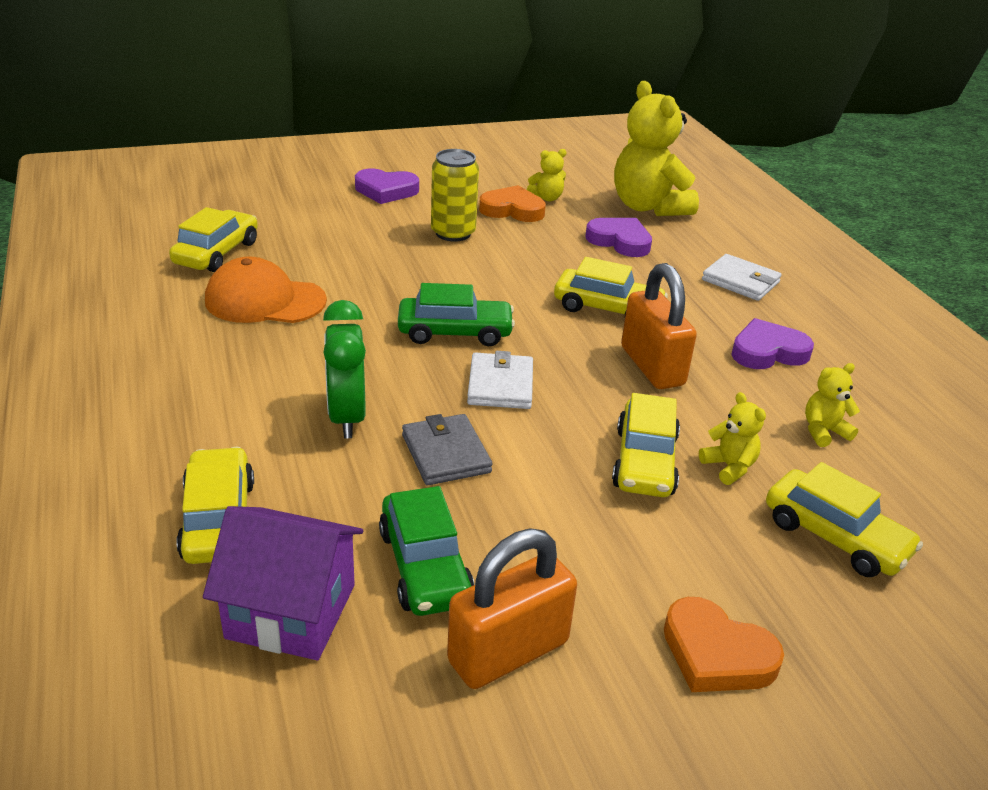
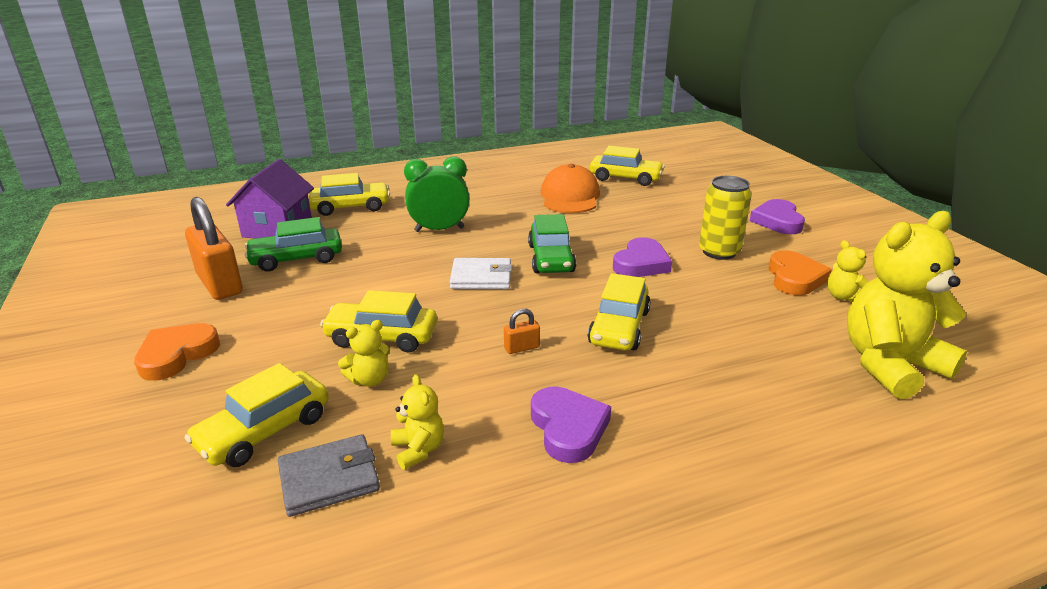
camera: 90 degrees right, 5 degrees down
(446, 454) = (399, 261): grey wallet -> grey wallet (329, 478)
(620, 241) = (773, 340): purple heart -> purple heart (641, 263)
(652, 366) = (521, 348): orange padlock -> orange padlock, size x0.43
(740, 281) = (731, 425): white wallet -> none

